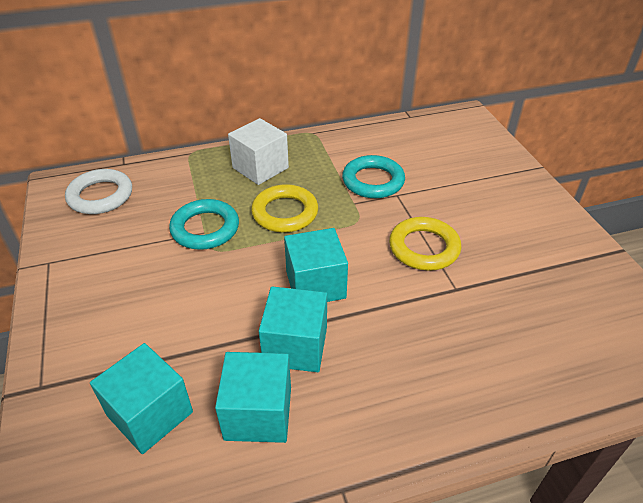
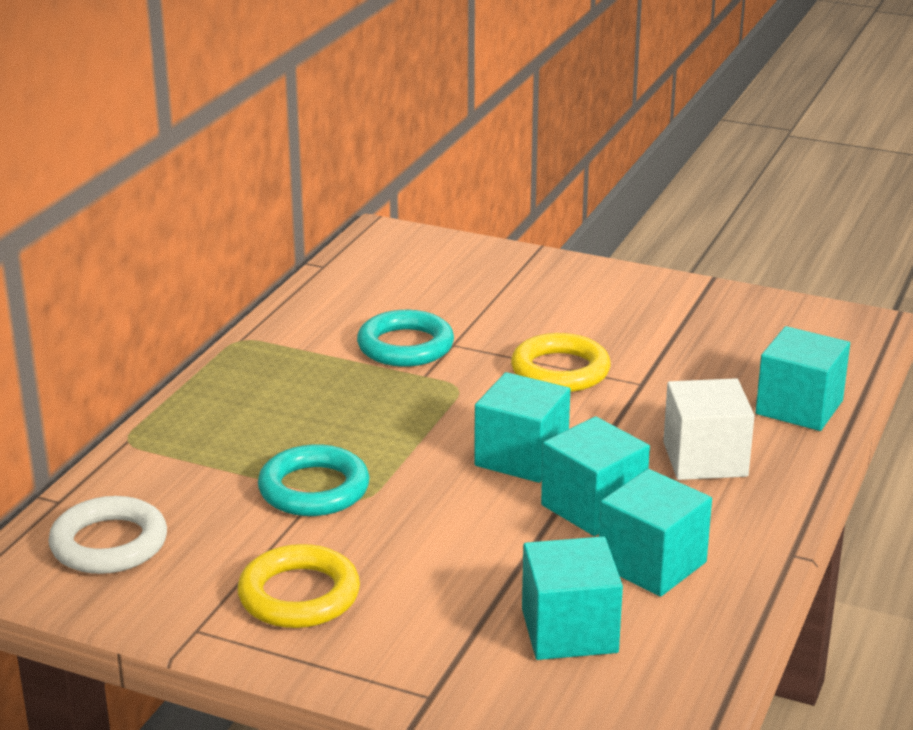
camera: 50 degrees left, 15 degrees down
(260, 168) = (253, 404): white cube -> white cube (705, 459)
(285, 213) = (371, 425): yellow ring -> yellow ring (299, 595)
(530, 384) = (799, 407): none -> turquoise cube

